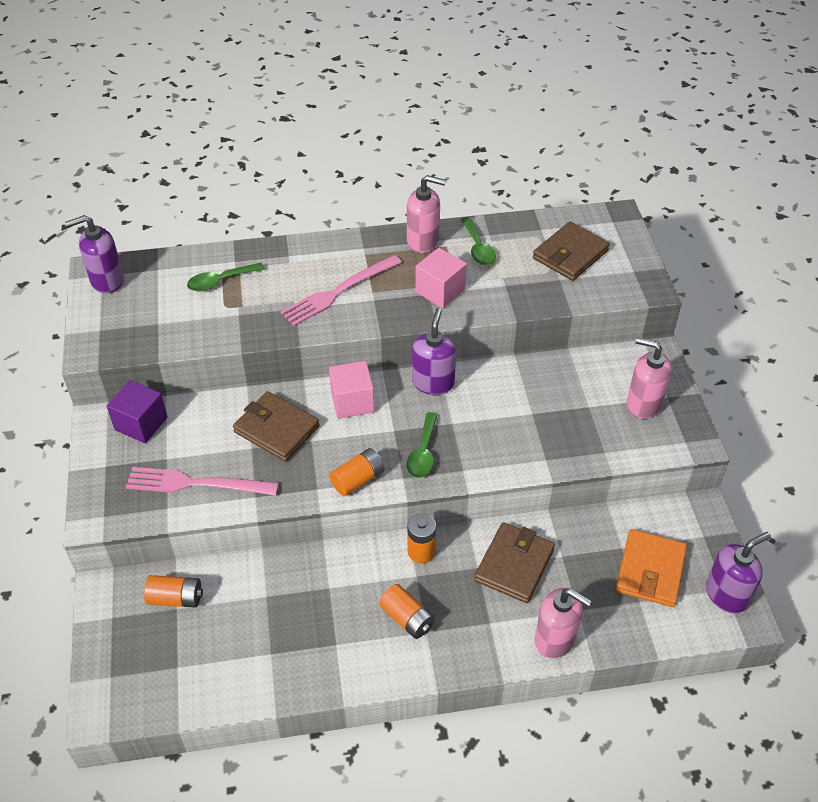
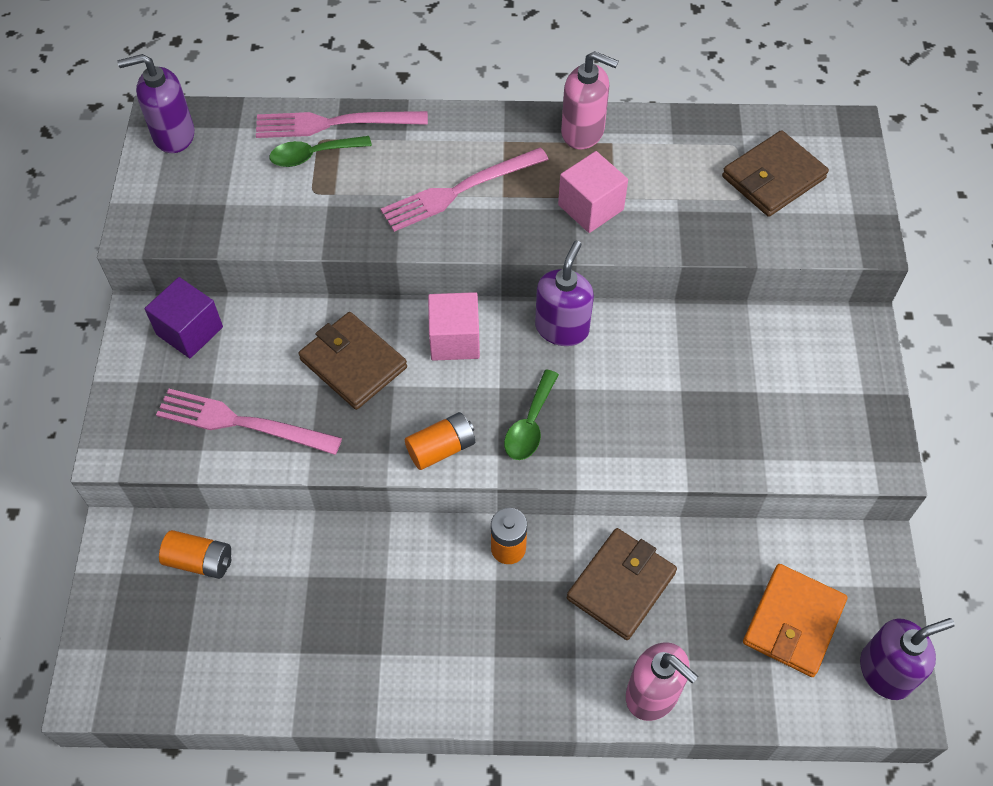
camera: 10 degrees right, 10 degrees up
(232, 258) = (334, 123): none -> pink fork
(407, 618) = (473, 635): orange battery -> none
(478, 248) = (653, 152): green spoon -> none
(643, 404) = (829, 399): pink soap dispenser -> none

